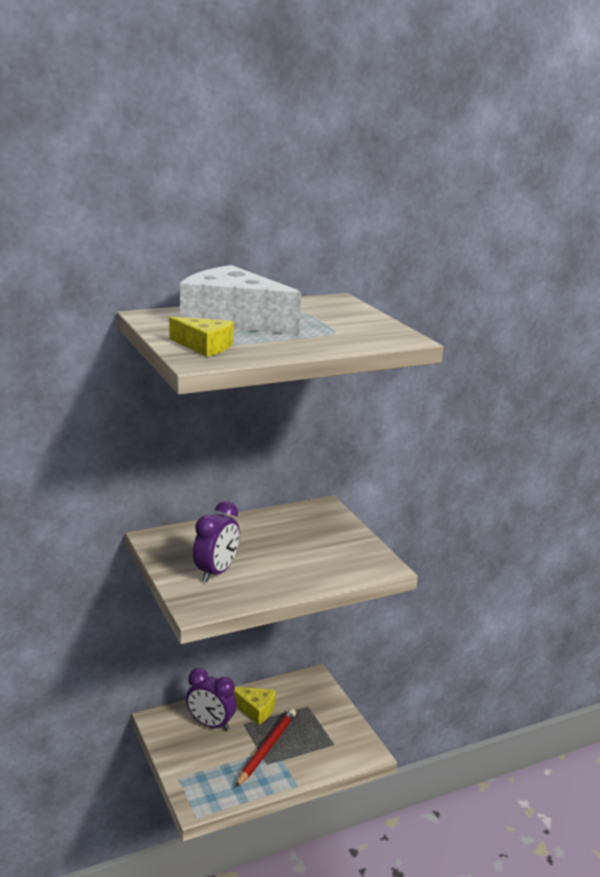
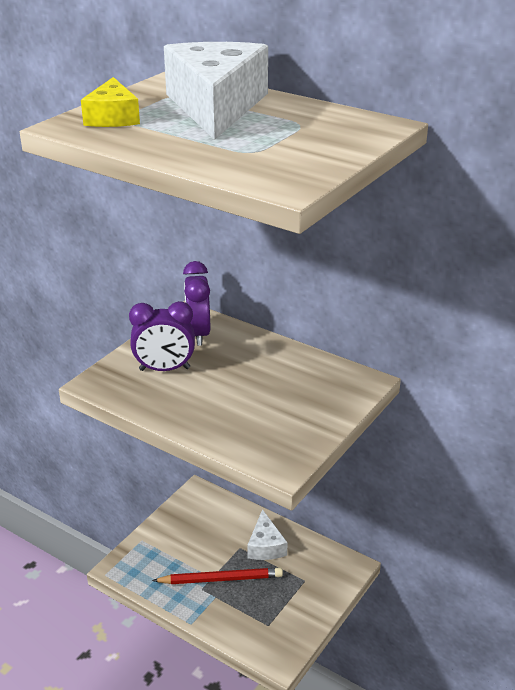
camera: 60 degrees right, 10 degrees up
(211, 724) = (220, 527): purple clock -> purple clock (198, 334)
(255, 709) = (265, 546): yellow cheese -> white cheese

